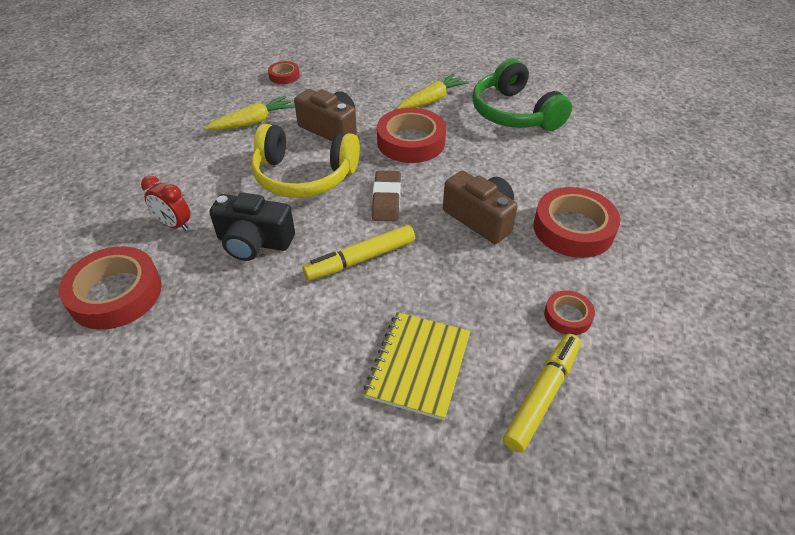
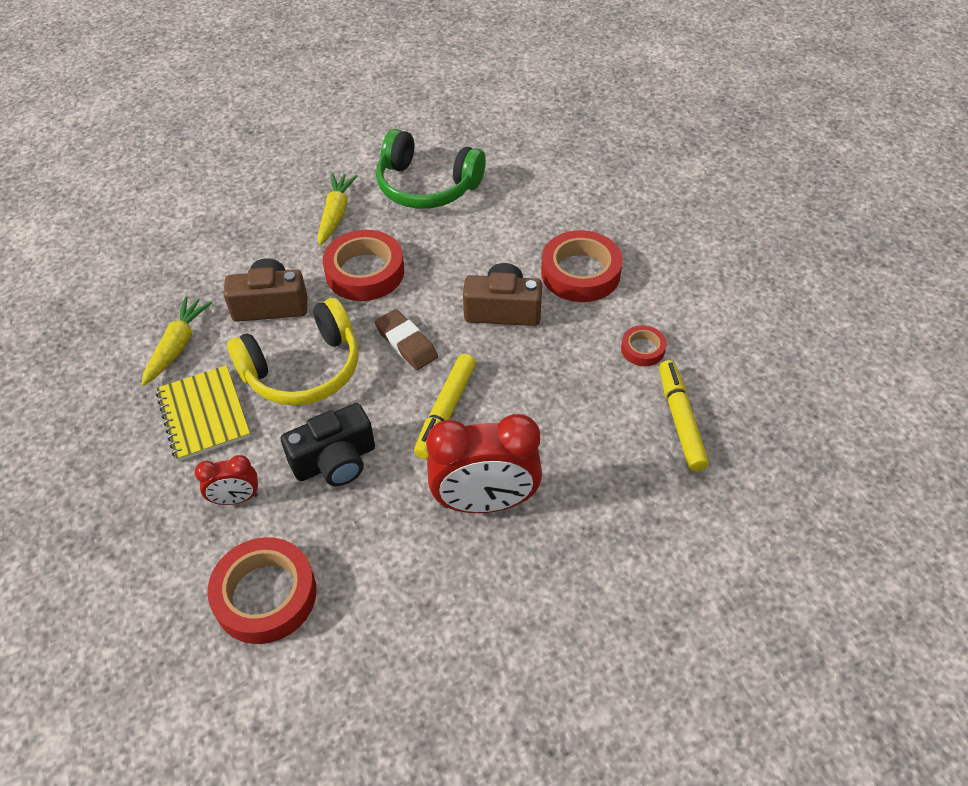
camera: 40 degrees left, 5 degrees up
(284, 76) = (143, 273): red tape -> none
(313, 340) = (485, 502): none -> red clock
(418, 365) = (581, 461): yellow notebook -> yellow notebook (204, 414)

